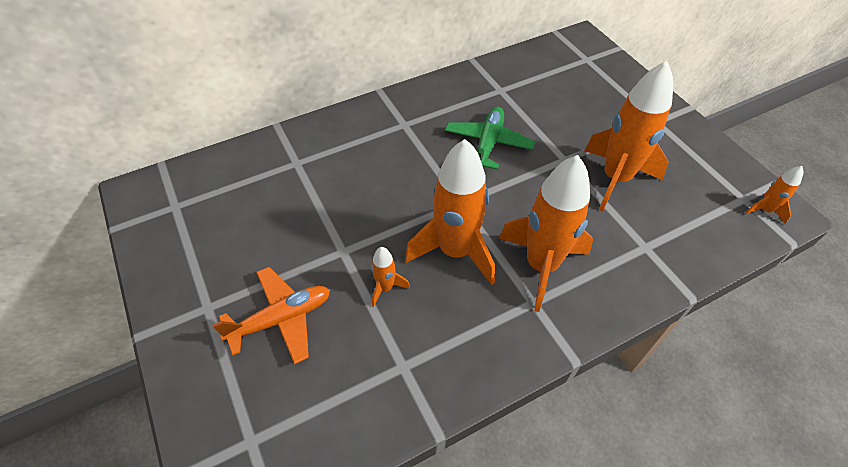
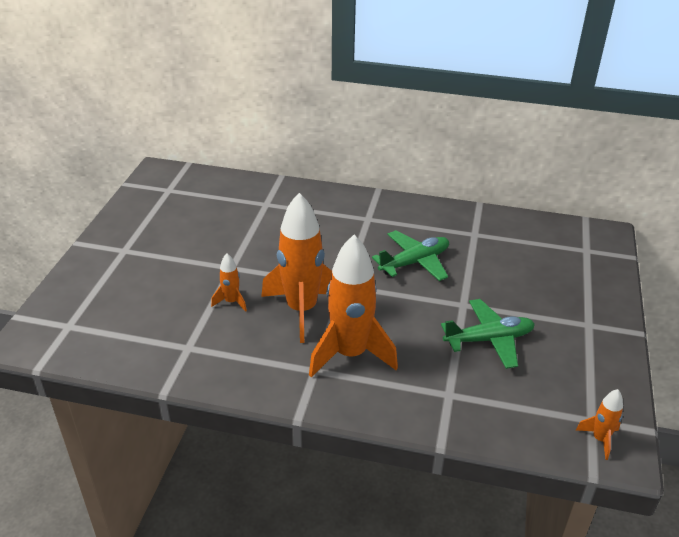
camera: 40 degrees right, 15 degrees down
(281, 319) = (154, 280): orange plane -> none
(615, 178) = (489, 339): orange rocket -> green plane

